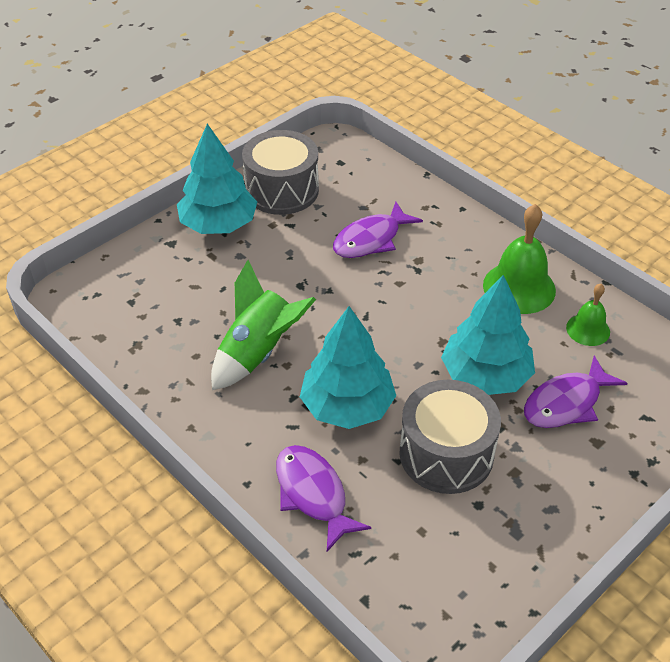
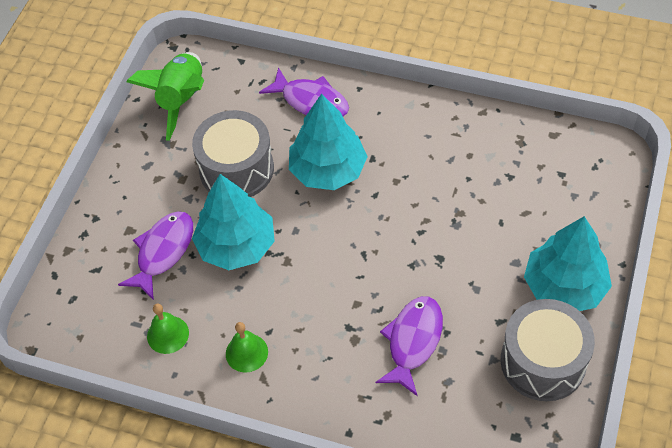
camera: 155 degrees right, 10 degrees up
(258, 352) = (424, 180): green rocket -> green rocket (182, 100)
(519, 287) = (246, 352): green bell -> green bell, size x0.58

